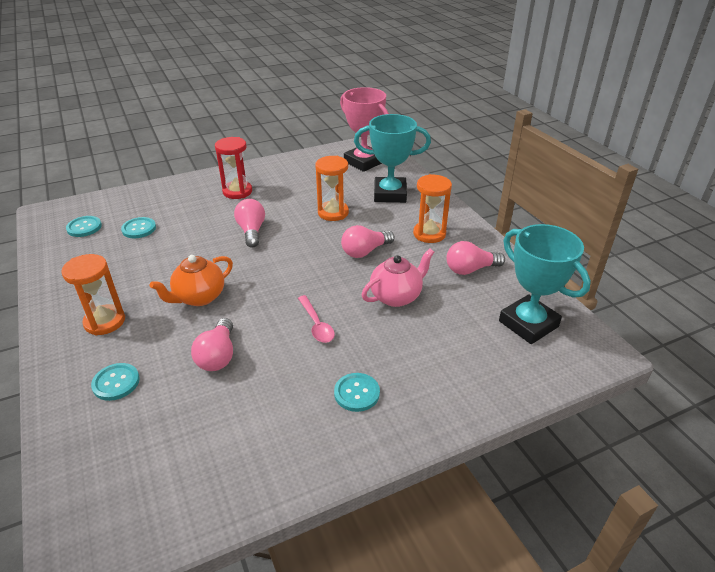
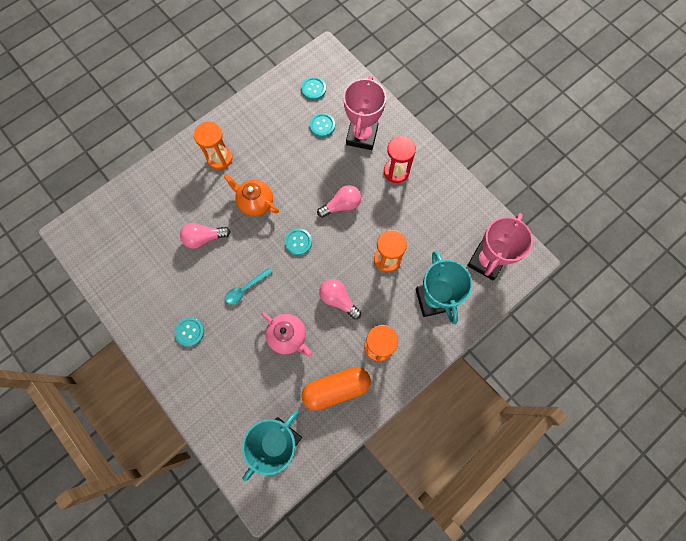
camera: 75 degrees right, 35 degrees up
(116, 383) = (172, 192): turquoise button -> turquoise button (298, 242)
(177, 205) = (362, 136): none -> pink trophy
(316, 324) = (245, 289): pink spoon -> turquoise spoon
(470, 269) = (336, 388): pink light bulb -> orange capsule

